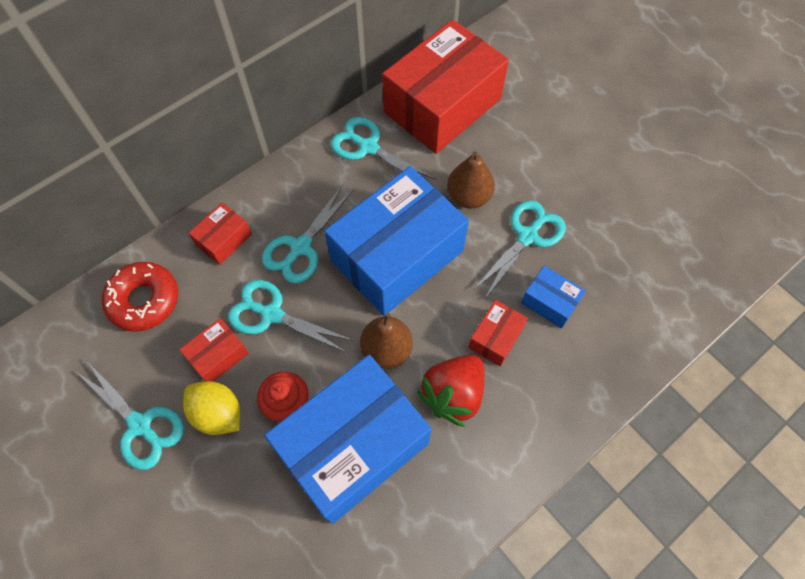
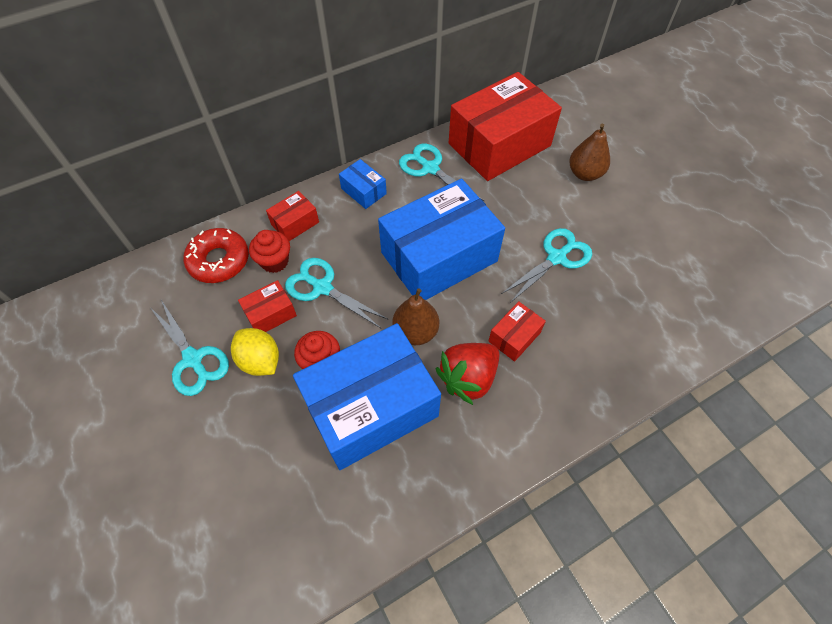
camera: 10 degrees right, 5 degrees down
(210, 291) = (275, 261): none -> red cupcake
(301, 247) = (358, 238): turquoise scissors -> none
(468, 197) = (510, 218): brown pear -> brown pear (585, 174)
(550, 302) = (568, 315): blue box -> blue box (363, 191)

